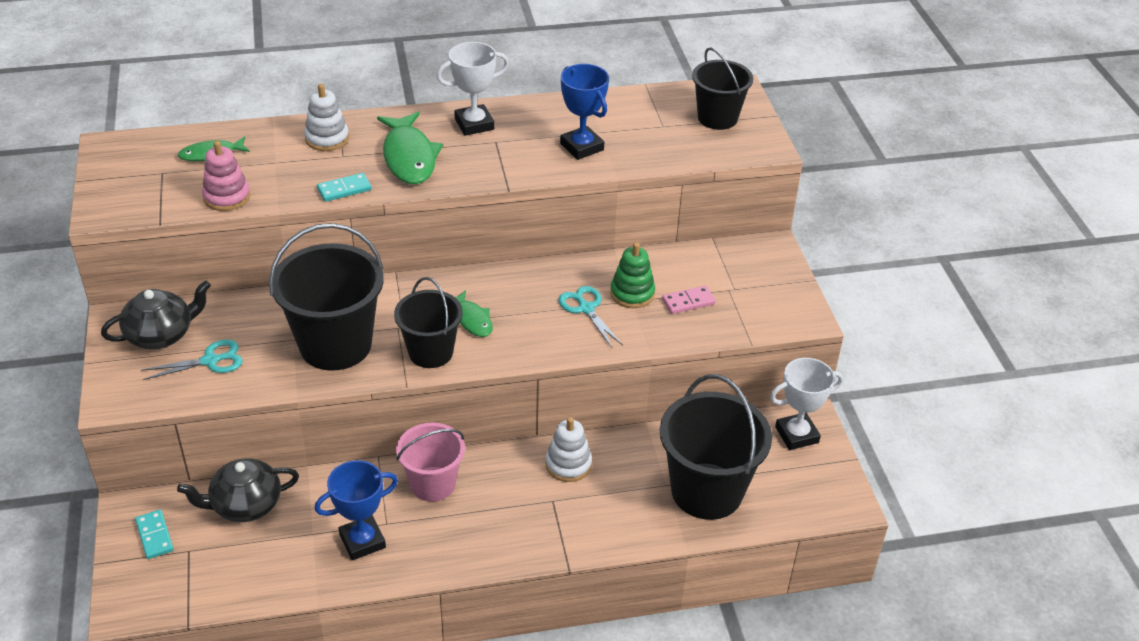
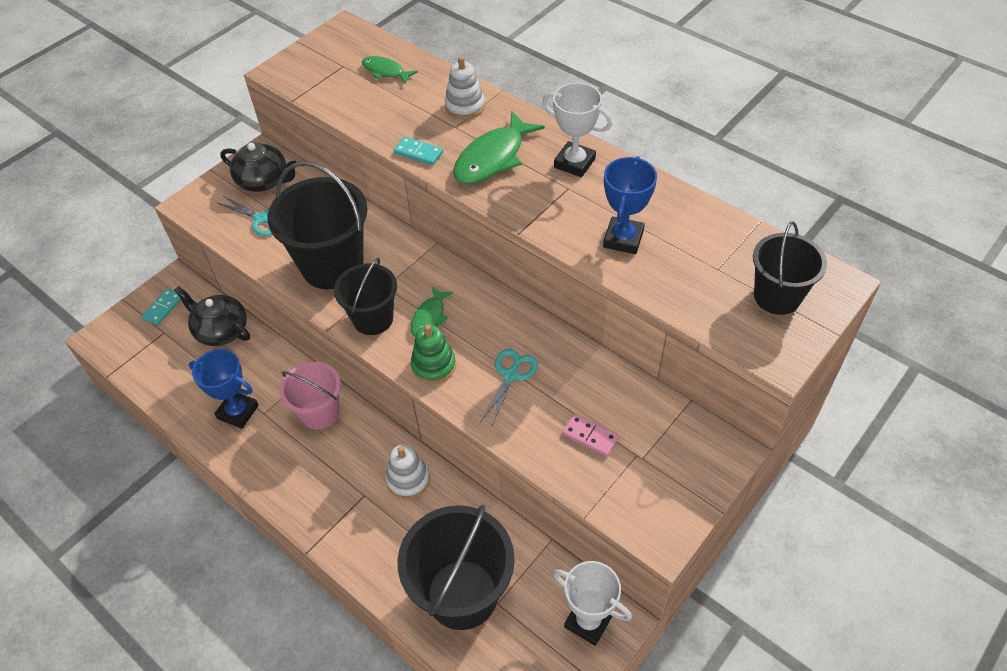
camera: 55 degrees right, 10 degrees up
(227, 197) = (349, 108): pink stacking toy -> none
(632, 293) = (560, 392): green stacking toy -> green stacking toy (433, 365)

